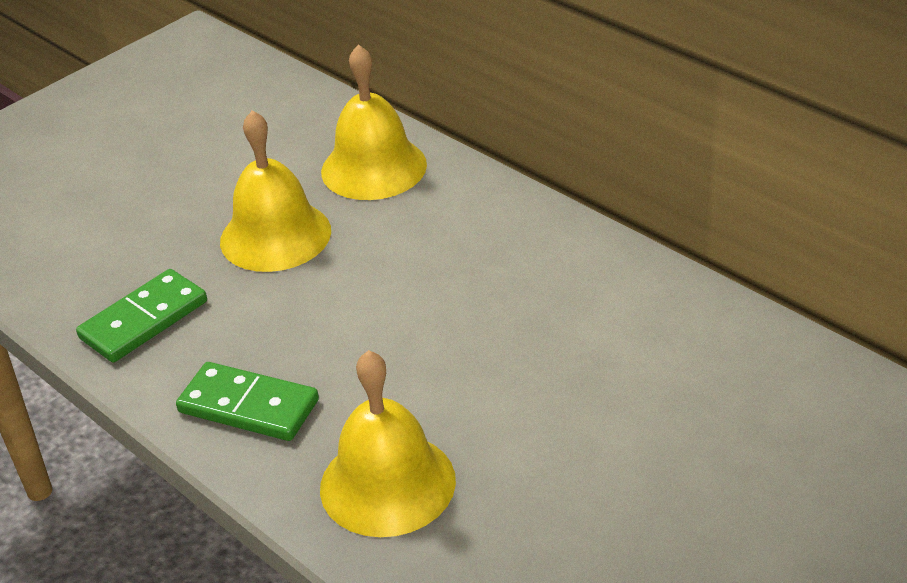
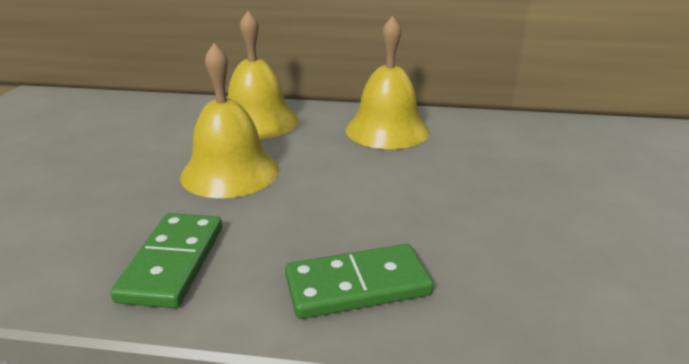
camera: 40 degrees left, 10 degrees down
(387, 484) = (548, 288): yellow bell -> yellow bell (387, 130)

